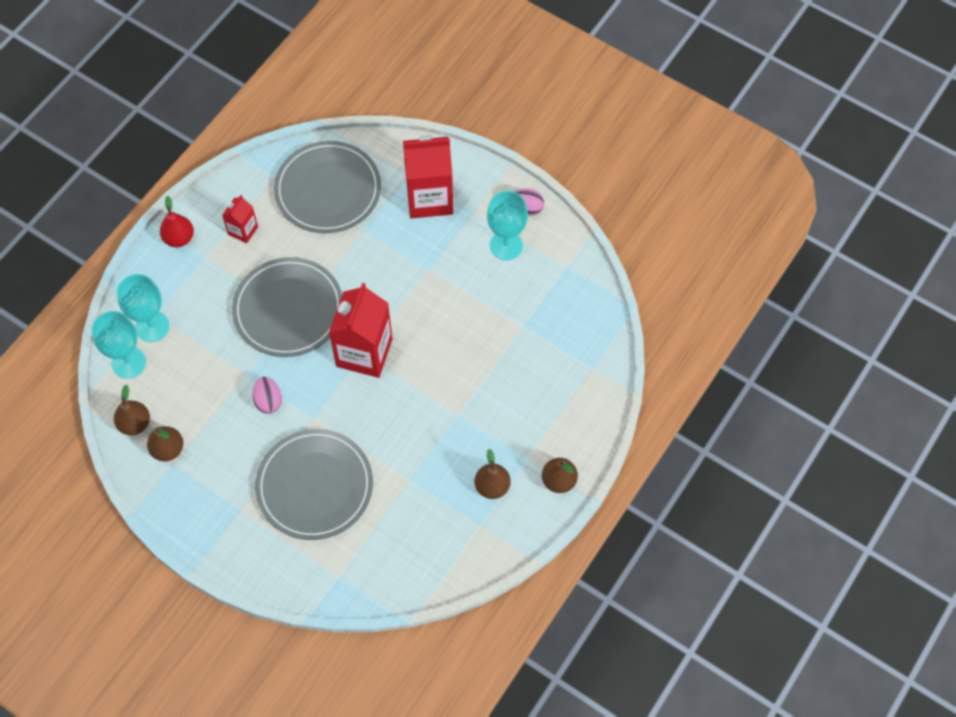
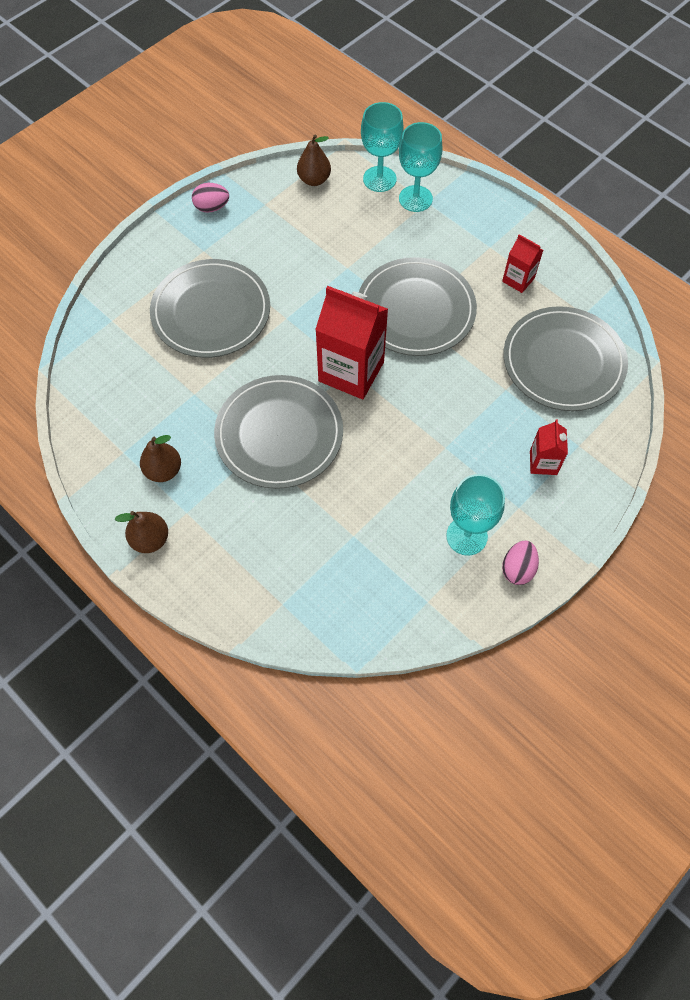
camera: 100 degrees right, 0 degrees up
(168, 449) = (281, 202): brown pear -> none
(179, 238) = (515, 226): red pear -> none
(268, 401) = (313, 283): pink egg -> pink egg (212, 207)
(429, 198) = (543, 462): red carton -> red carton, size x0.51
(438, 399) = (279, 434): none -> grey plate

